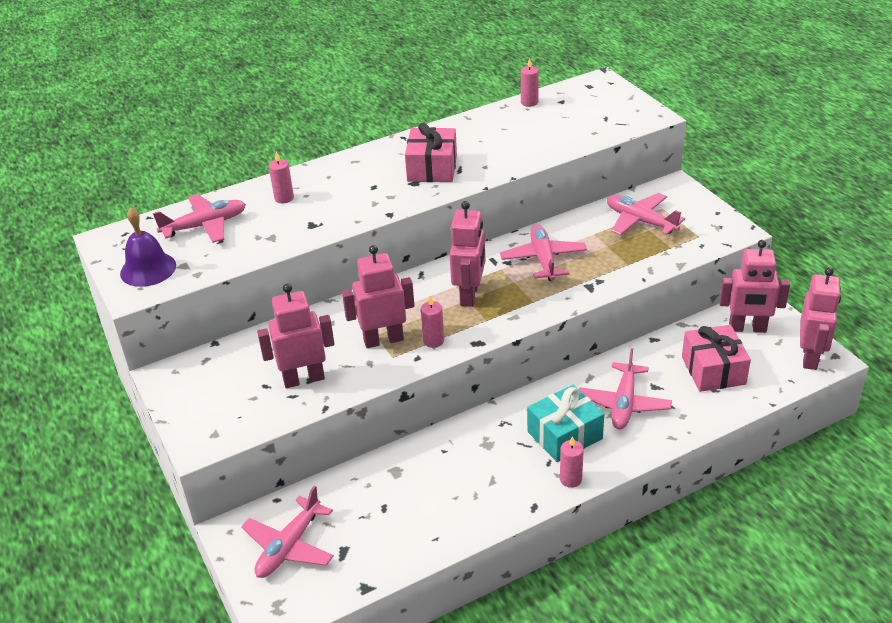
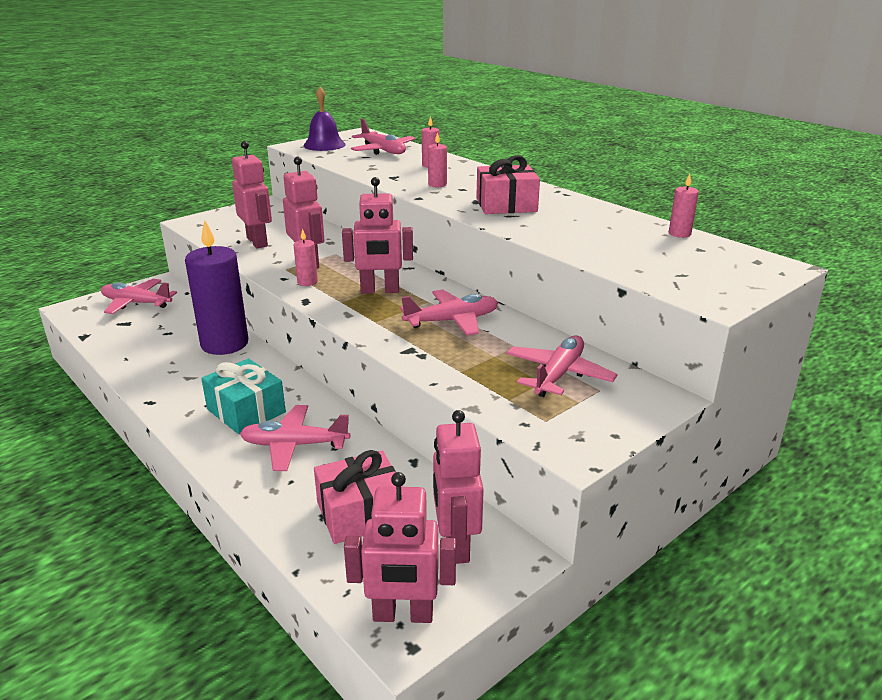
camera: 75 degrees right, 10 degrees down
(427, 456) = (224, 344): none -> purple candle
(570, 479) = (182, 419): pink candle -> pink candle (437, 184)

